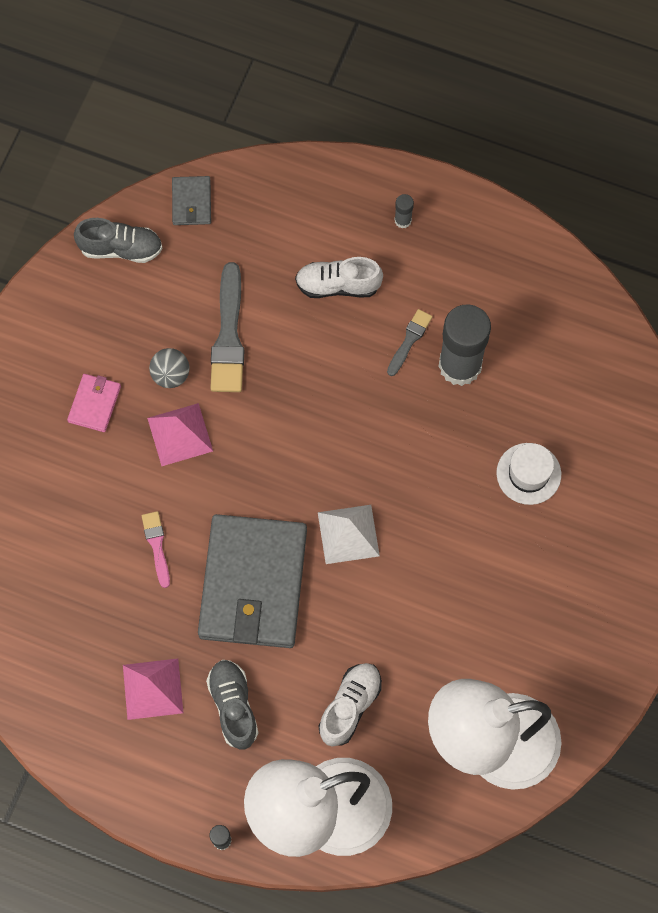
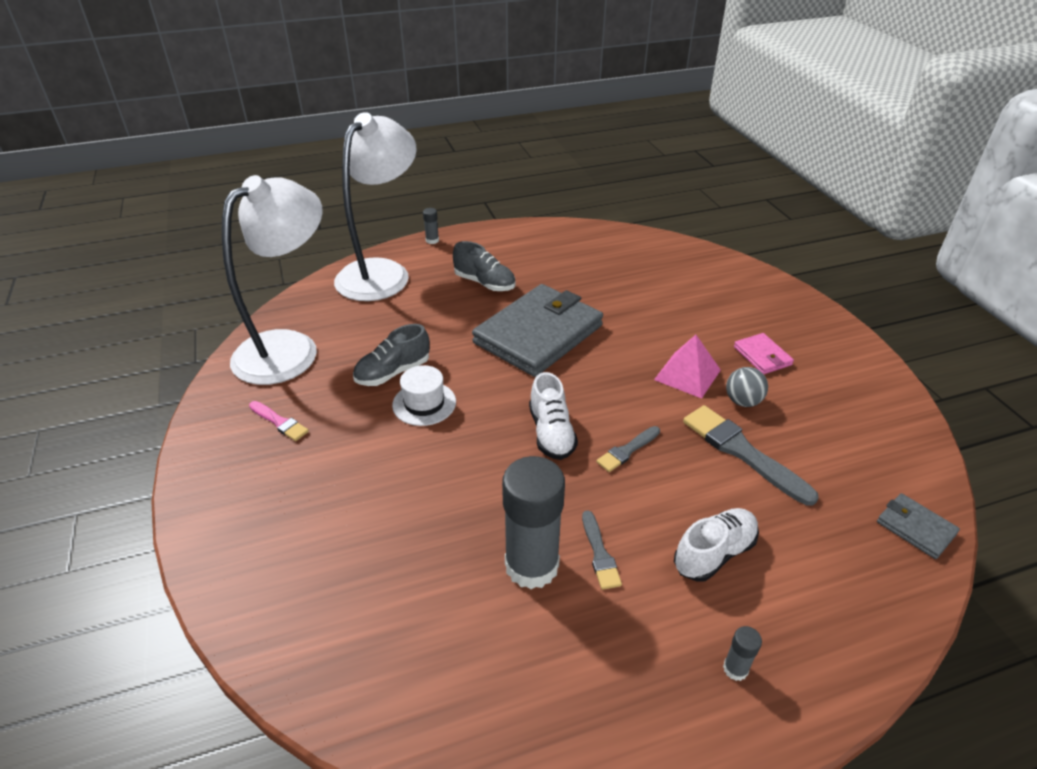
camera: 140 degrees right, 30 degrees down
(121, 248) = (900, 453): grey shoe -> grey shoe (393, 372)
(152, 689) = (541, 267): pink pyramid -> none
(157, 546) = (621, 317): pink brush -> pink brush (279, 422)
(253, 583) = (538, 334): grey wallet -> grey wallet turned 75 degrees clockwise
(309, 401) = (627, 450): none -> grey brush
(348, 534) = (503, 393): white pyramid -> none
(350, 706) = (409, 317): white shoe -> white shoe (551, 433)
(528, 473) = (387, 520): white hat -> white hat (424, 403)

